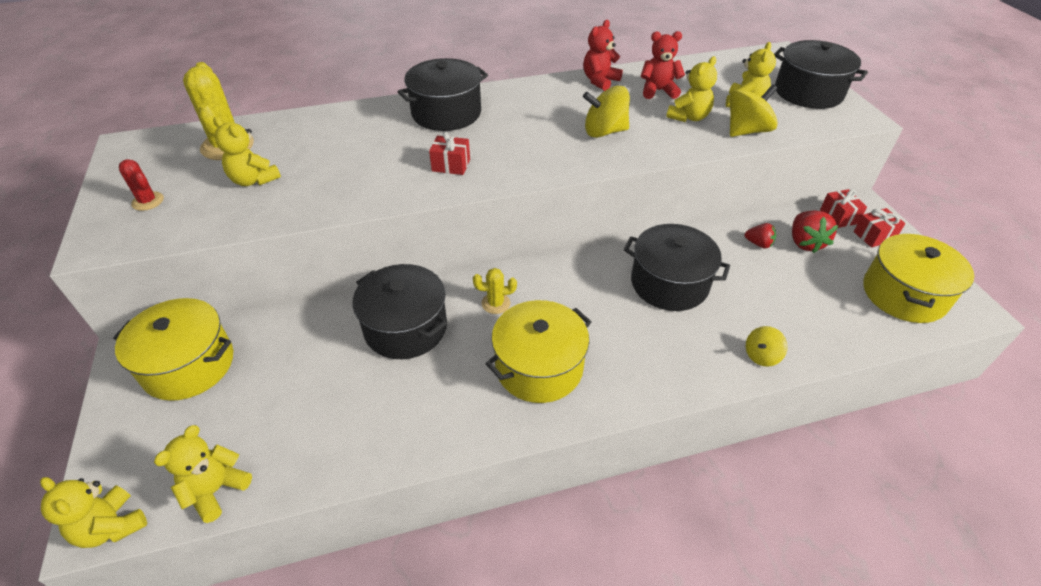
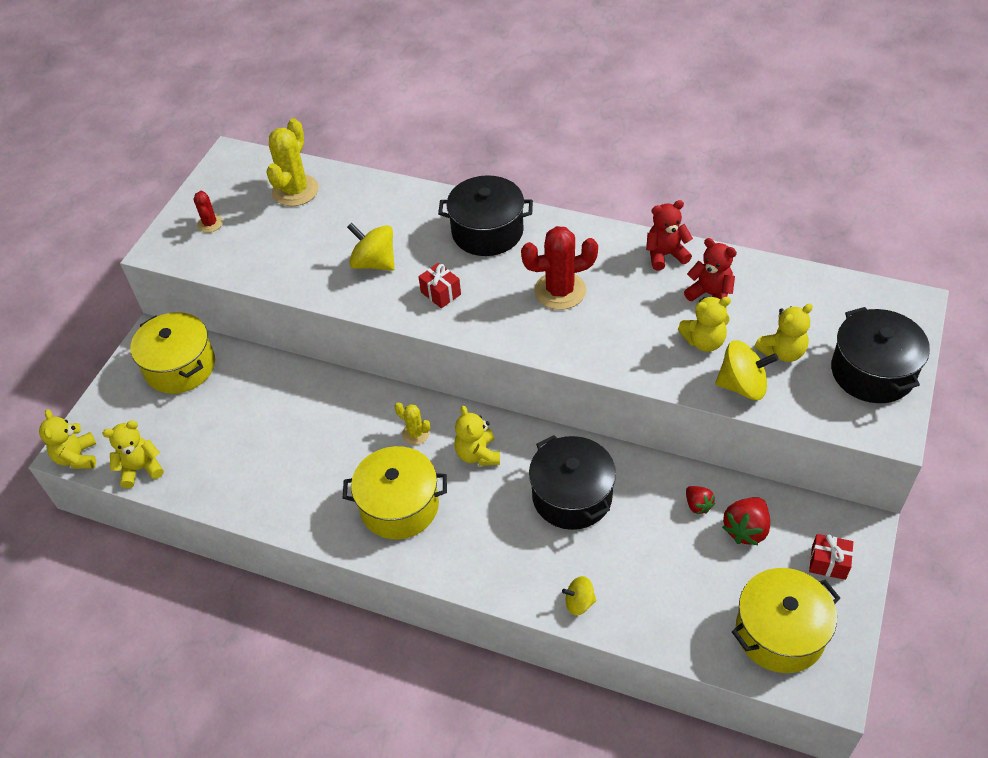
camera: 40 degrees right, 5 degrees up
(254, 180) = (289, 237): yellow teddy bear -> yellow teddy bear (478, 454)
(405, 327) = (335, 417): black pot -> none
(549, 127) = (560, 291): none -> red cactus
(604, 131) = (604, 320): yellow spinning top -> yellow spinning top (374, 263)
(838, 217) = (817, 523): red gift -> none

